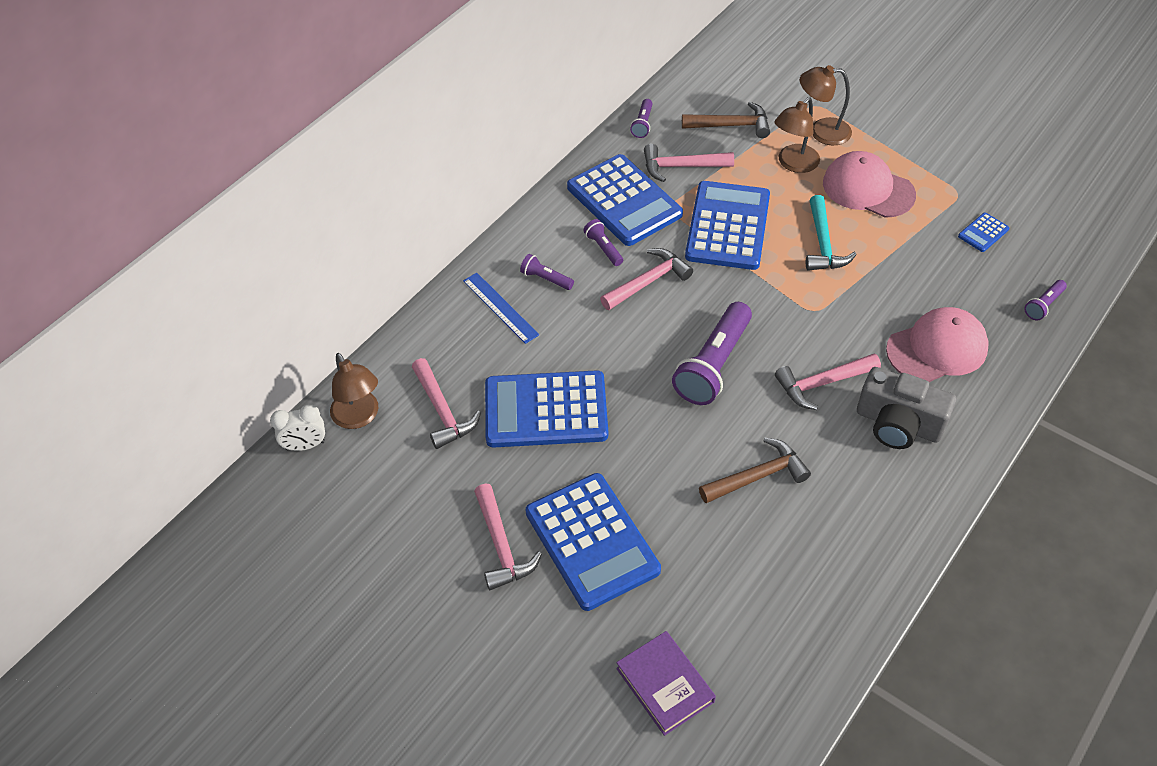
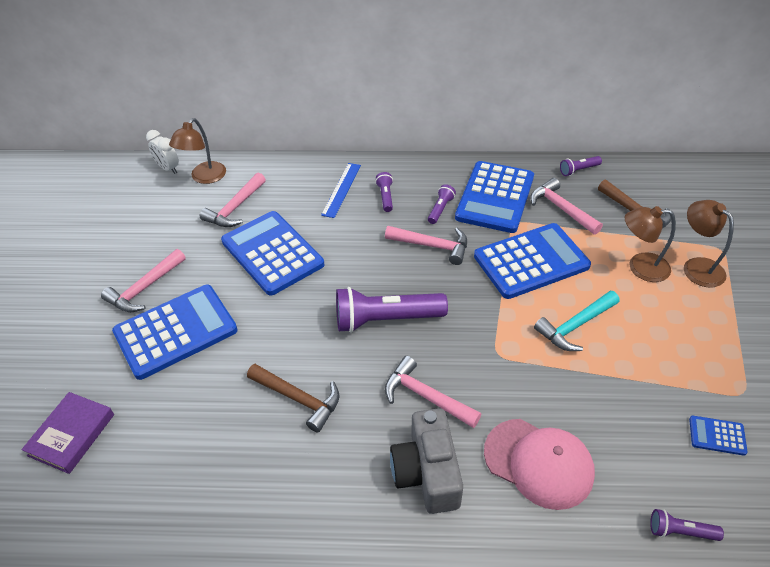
camera: 55 degrees right, 5 degrees down
(592, 541) = (176, 331): blue calculator -> blue calculator turned 150 degrees counterclockwise
(868, 189) = (670, 326): pink cap -> none

